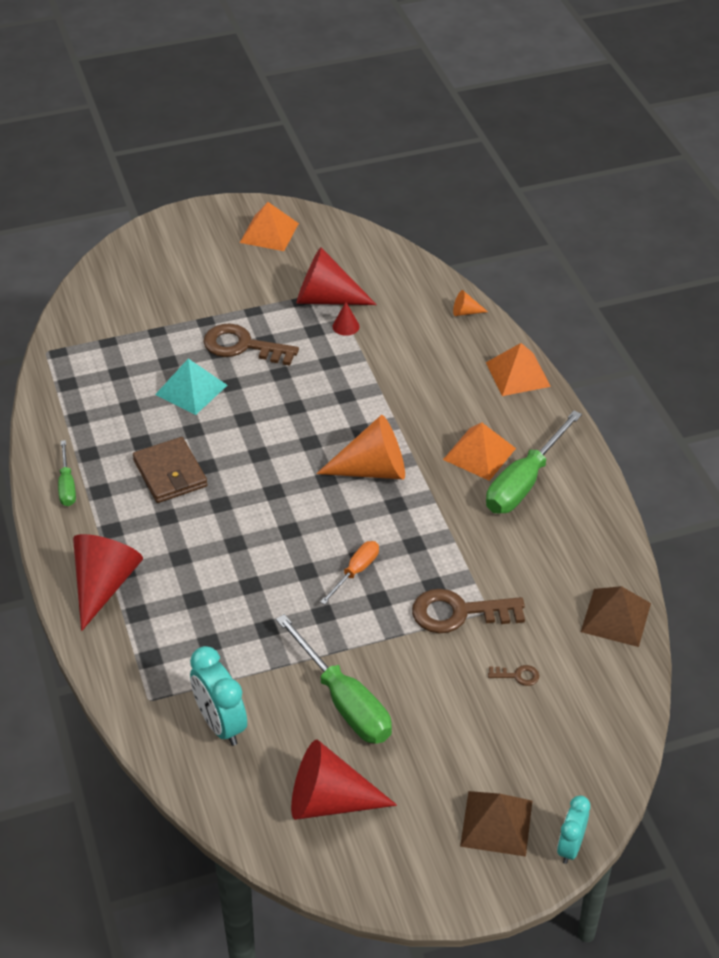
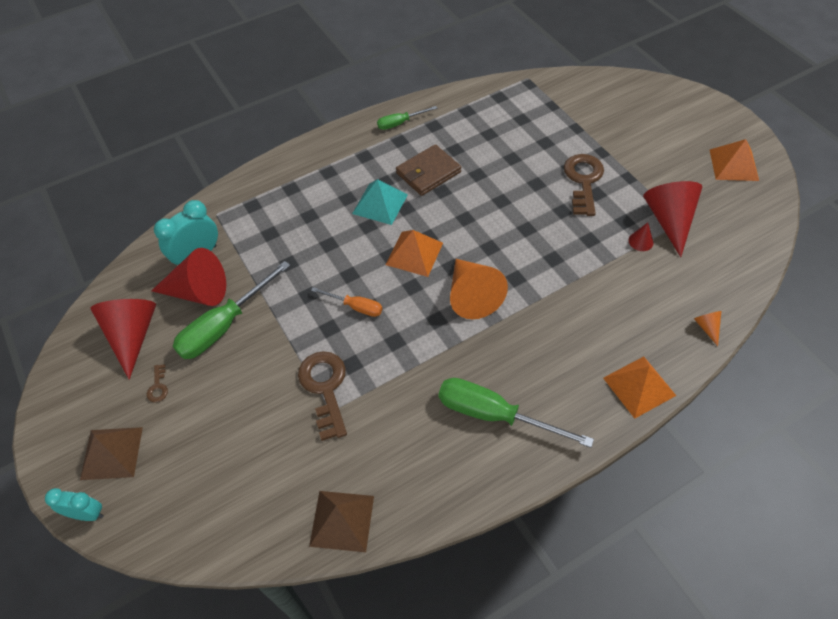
camera: 80 degrees right, 10 degrees up
(104, 585) = (313, 165): red cone -> red cone (198, 292)
(191, 389) = (520, 162): turquoise pyramid -> turquoise pyramid (380, 204)
(479, 453) = (518, 371): orange pyramid -> orange pyramid (414, 253)
(517, 675) = (262, 445): brown key -> brown key (158, 387)

